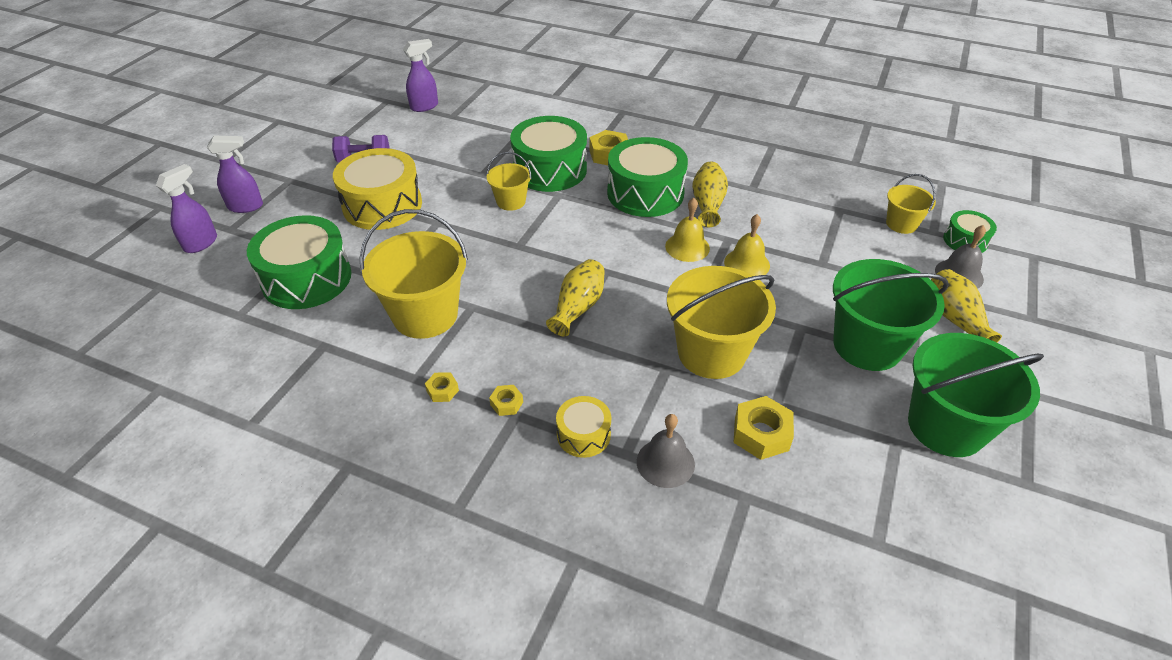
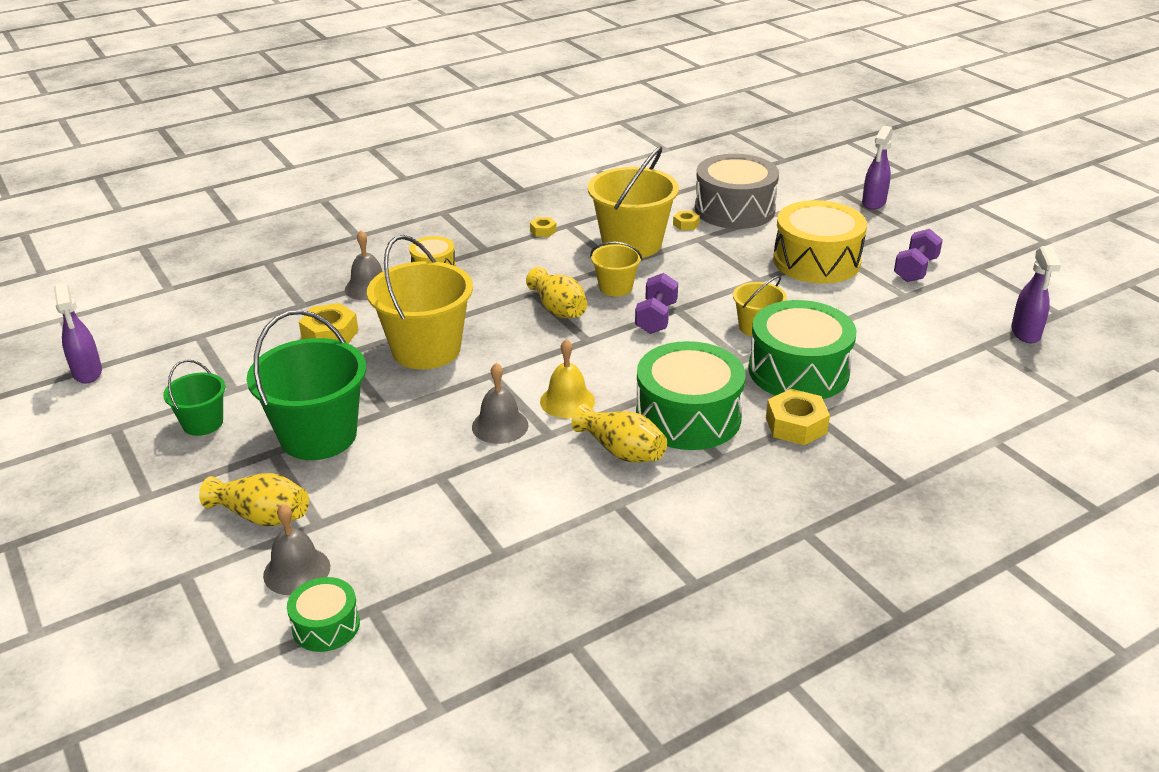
camera: 125 degrees right, 10 degrees down
(201, 243) = (830, 179): purple spray bottle -> purple spray bottle (87, 373)
(307, 278) = (734, 209): green drum -> grey drum
(506, 403) = (499, 249): yellow nut -> yellow nut (686, 224)
(541, 250) = (656, 318): none -> purple dumbbell
(747, 263) = (500, 425): yellow bell -> grey bell
(901, 224) = (417, 589): yellow bucket -> yellow bucket (615, 287)
(946, 426) = (203, 423): green bucket -> green bucket, size x0.53

